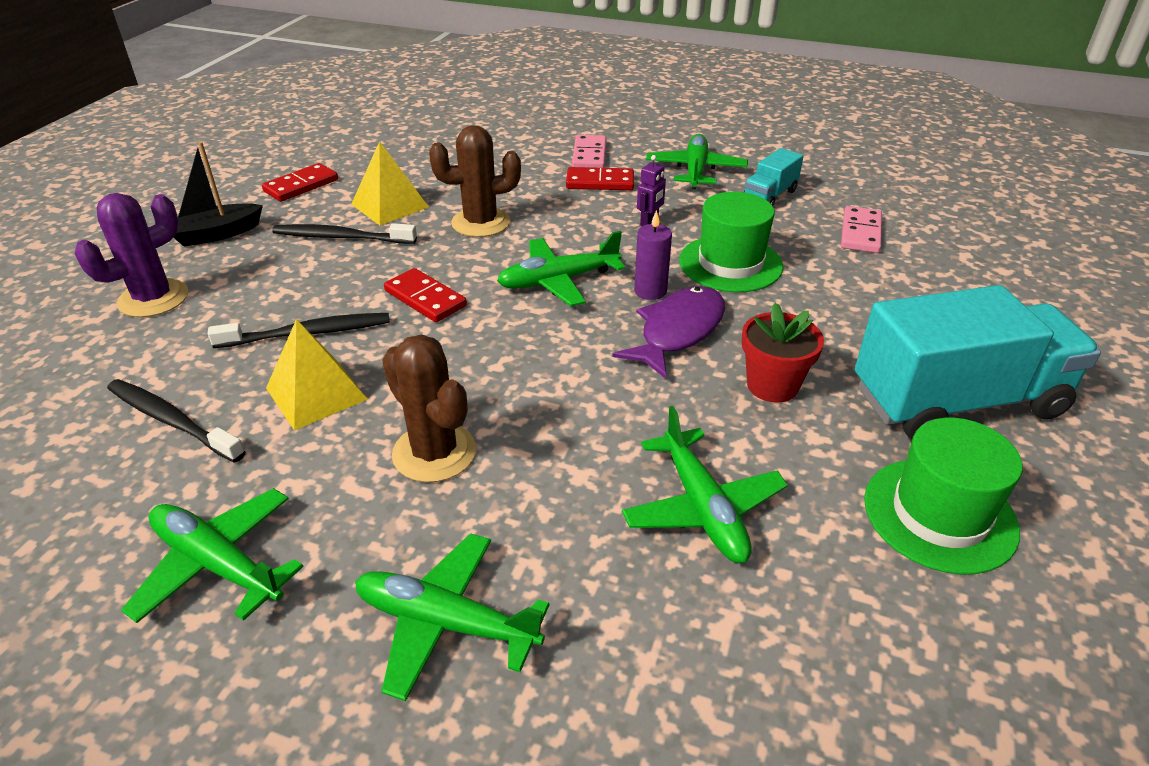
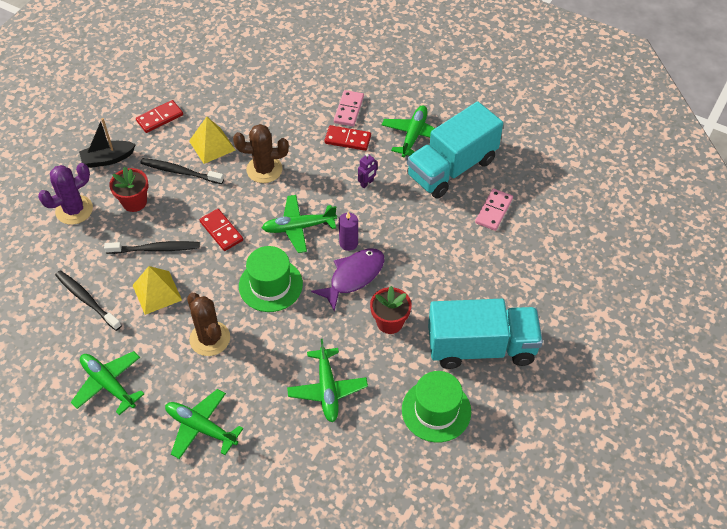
camera: 10 degrees right, 15 degrees up
(264, 278) = (134, 202): none -> red flower pot
(730, 263) = (403, 227): green hat -> green hat (270, 285)
(769, 196) = (452, 168): turquoise truck -> turquoise truck, size x2.17

